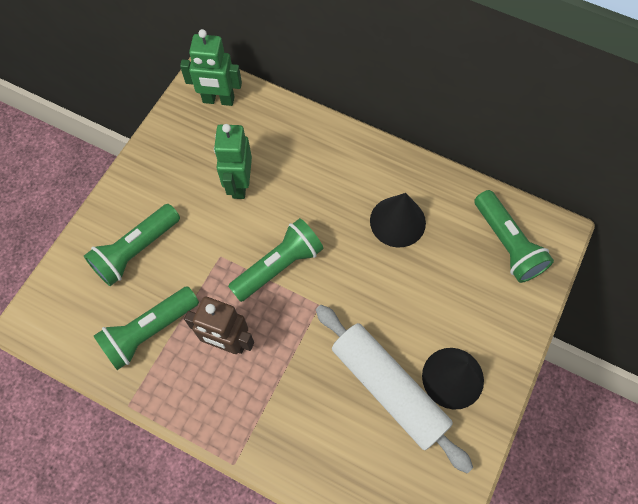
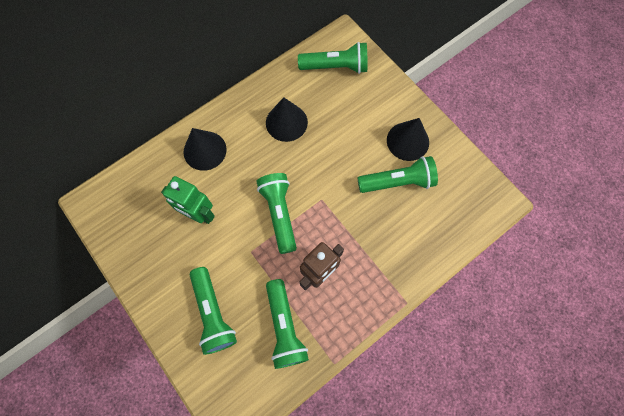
camera: 65 degrees left, 5 degrees up
(218, 100) = (116, 200): green robot -> none
(316, 153) = (205, 150): none -> black cone
(388, 388) = (398, 182): white rolling pin -> green flashlight

